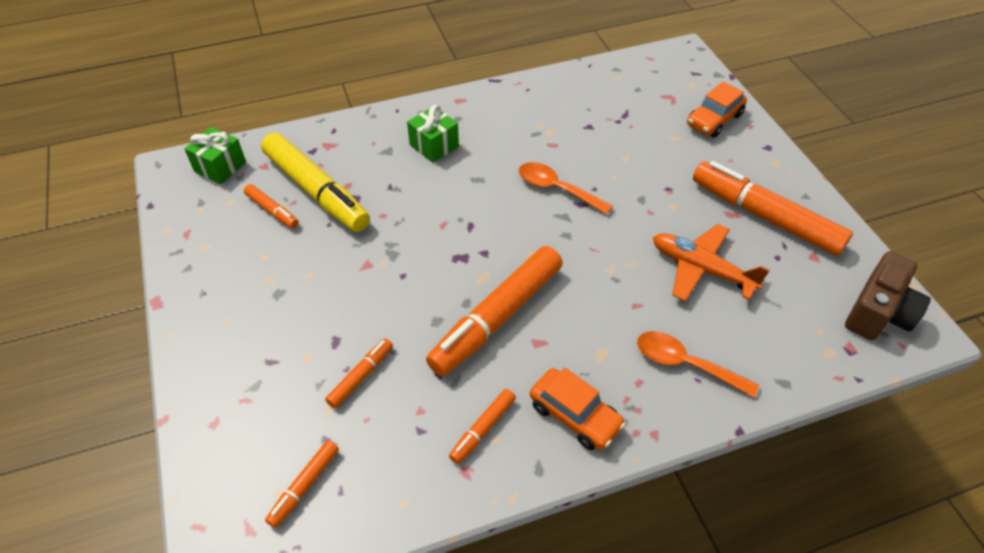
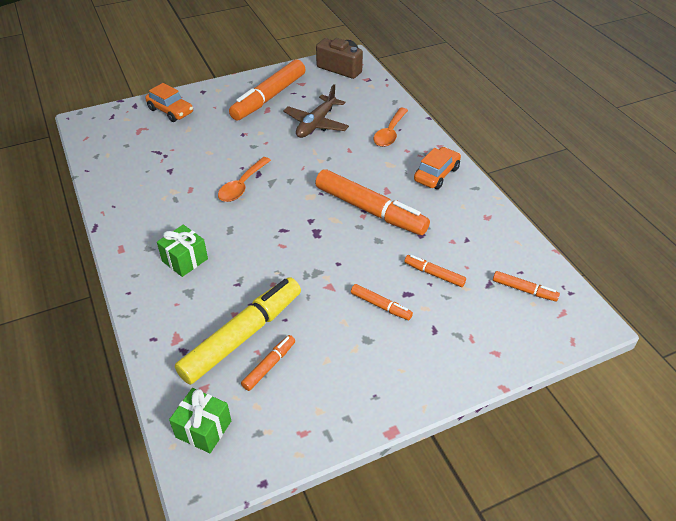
camera: 95 degrees left, 5 degrees down
(483, 429) = (457, 211): orange marker -> orange marker (380, 306)
(701, 269) = (316, 124): orange plane -> brown plane

